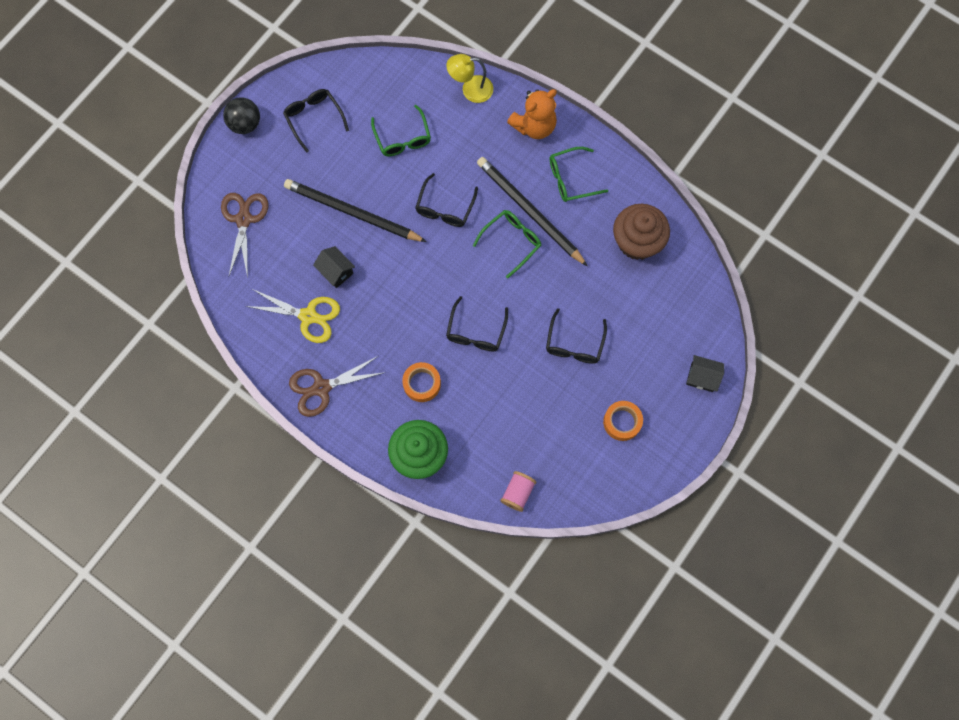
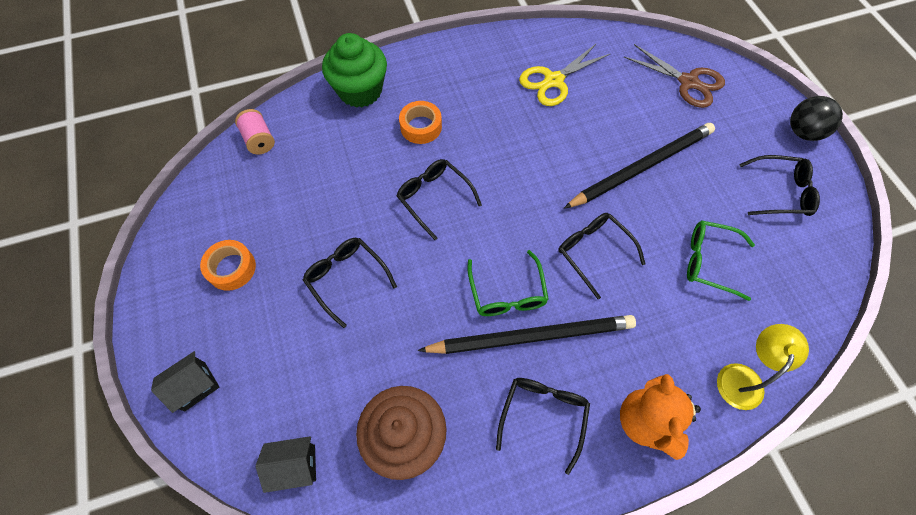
camera: 125 degrees right, 10 degrees down
(322, 388) = (478, 57): brown scissors -> none
(336, 271) = (584, 122): black house -> black house (295, 465)
(571, 179) = (543, 415): green glasses -> black glasses

